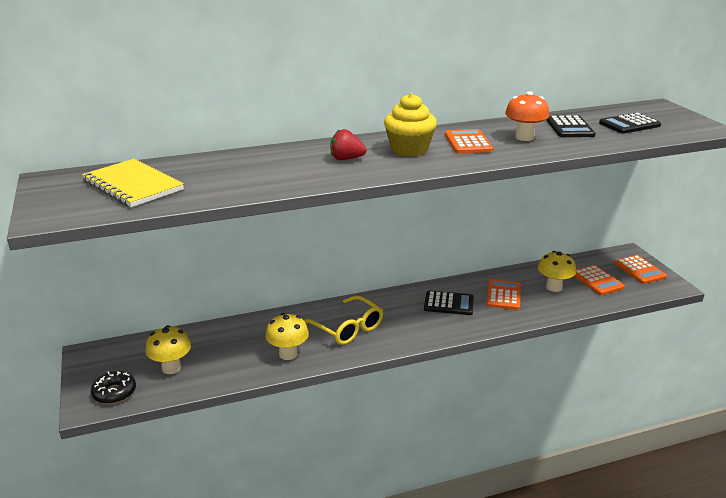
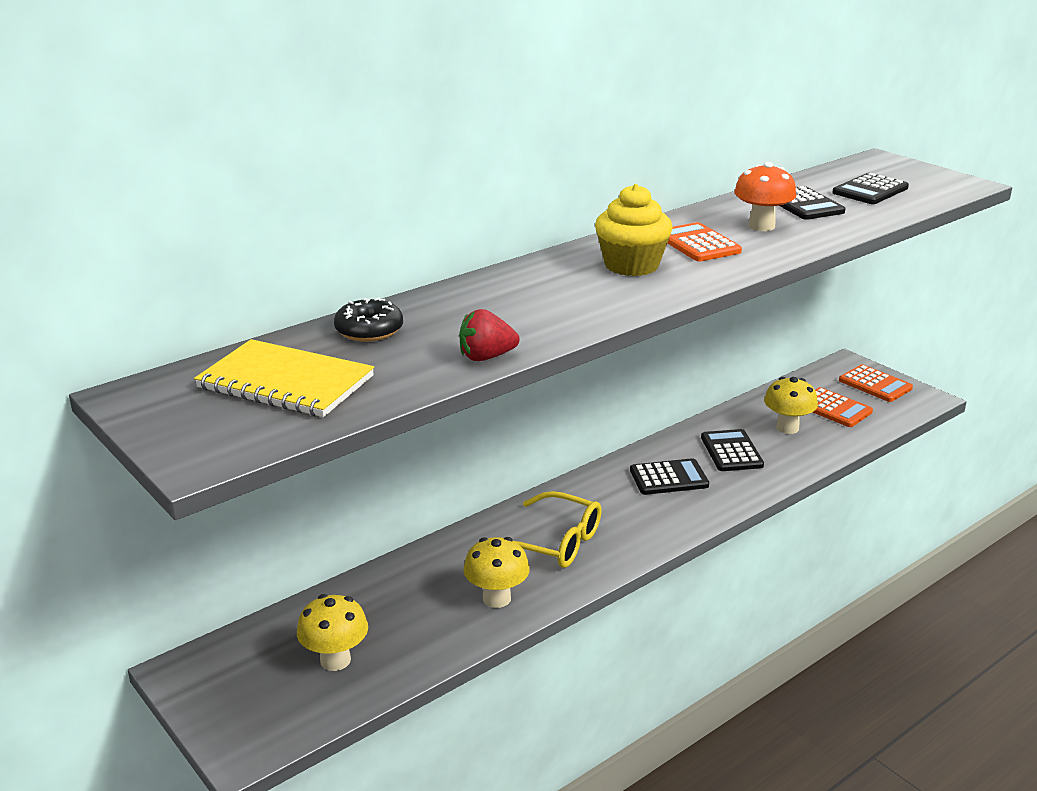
camera: 20 degrees left, 0 degrees up
(114, 393) = (272, 719): black donut -> black donut (369, 330)
(346, 159) = (559, 292): red strawberry -> red strawberry (486, 357)
(503, 295) = (731, 451): orange calculator -> black calculator

